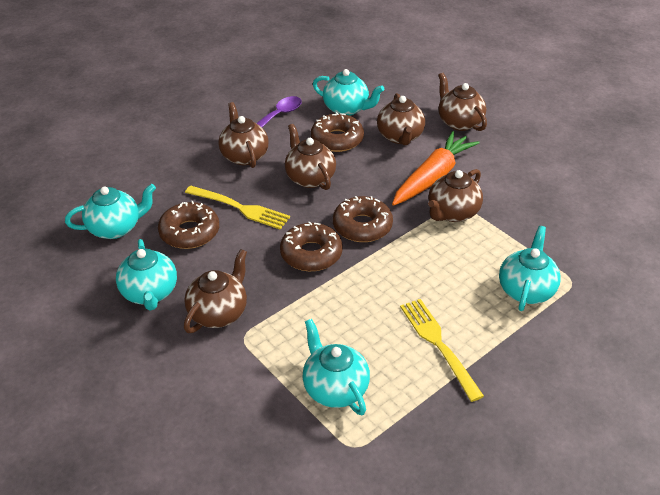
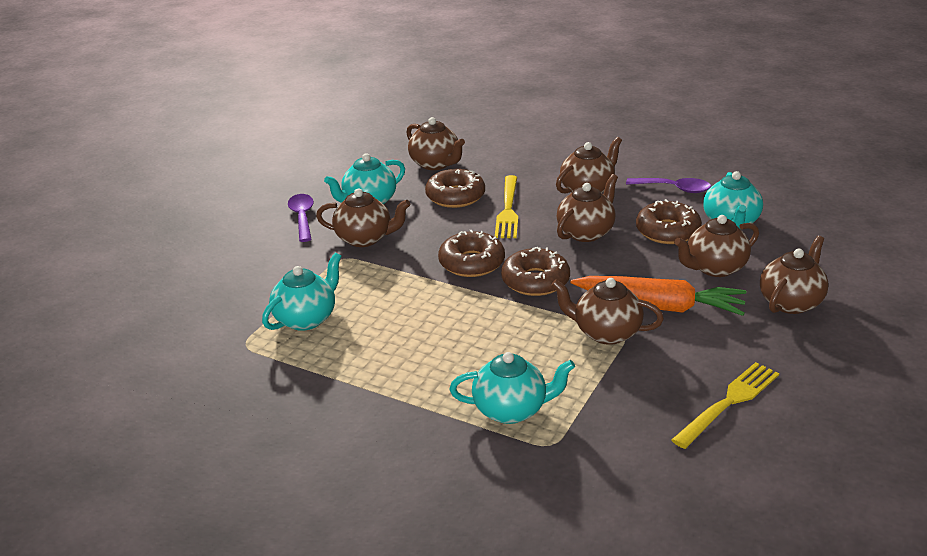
camera: 70 degrees right, 10 degrees down
(116, 228) = (435, 164): turquoise teapot -> brown teapot
(138, 352) = (302, 217): none -> purple spoon
(438, 344) = (392, 365): yellow fork -> yellow fork (728, 402)

